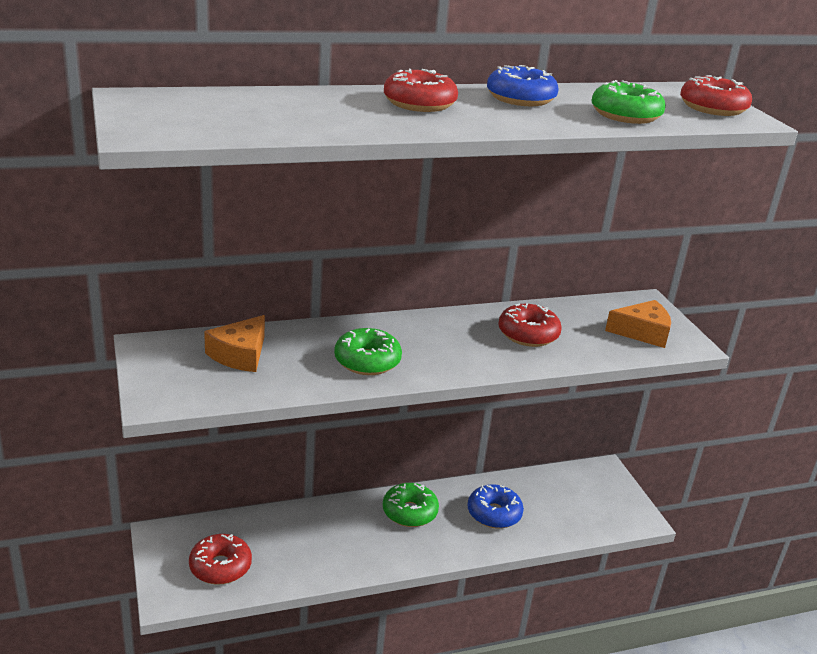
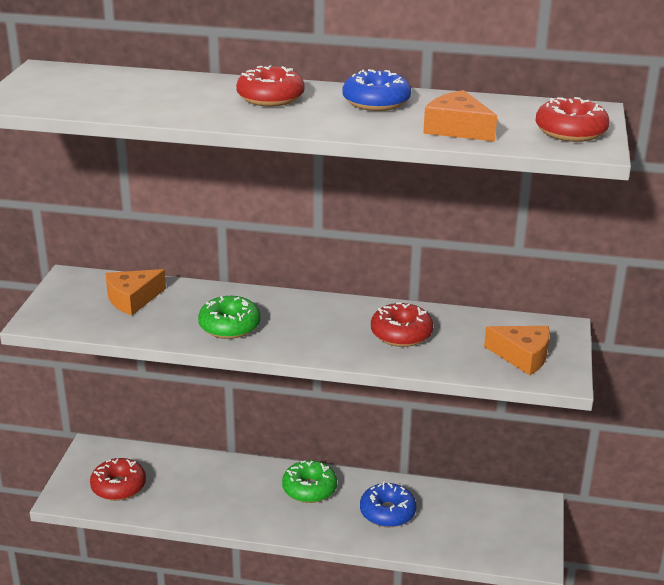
camera: 30 degrees right, 0 degrees up
(625, 115) = (457, 129): green donut -> orange cheese

